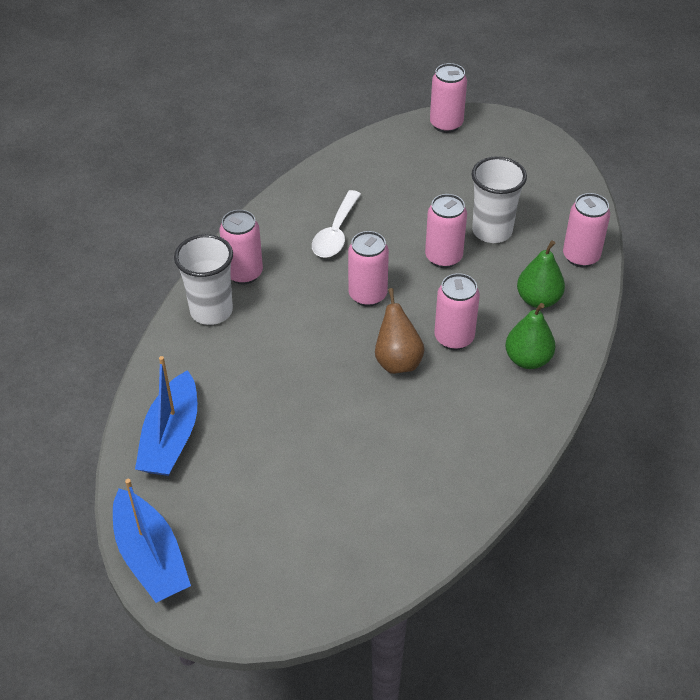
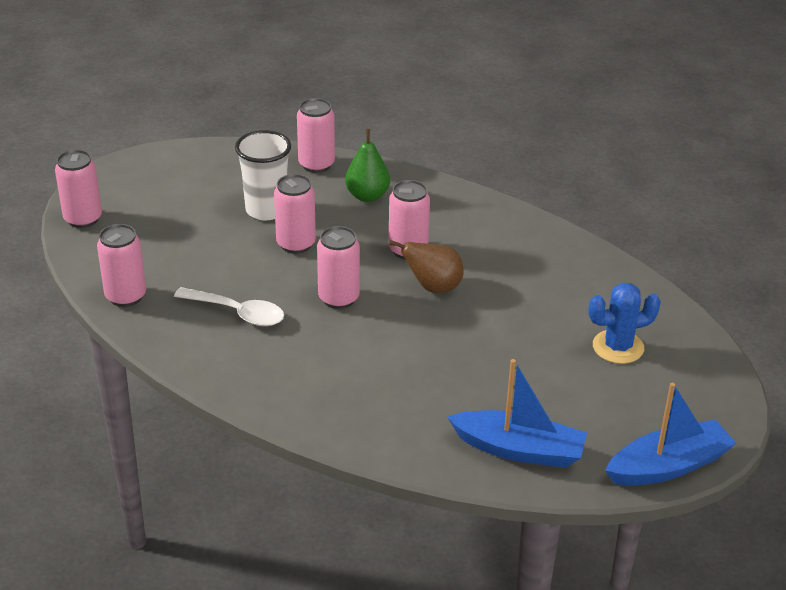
camera: 85 degrees left, 10 degrees down
(211, 311) = (339, 414): white cup -> none
(244, 273) = (284, 386): pink can -> pink can (126, 296)
(326, 517) = (618, 347): none -> blue cactus
(527, 359) = (441, 212): green pear -> none

